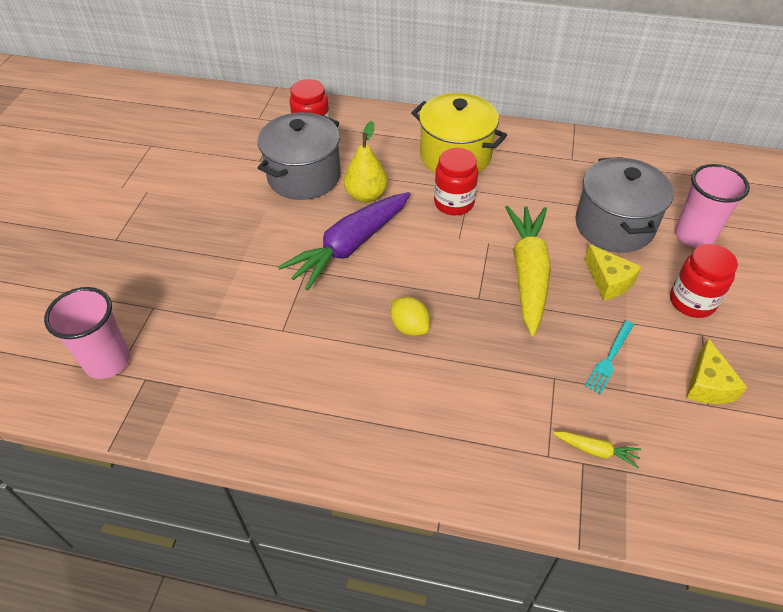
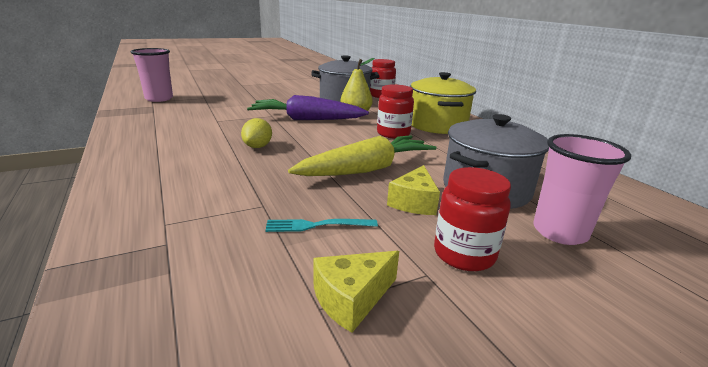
camera: 50 degrees right, 25 degrees down
(596, 450) = (187, 246): yellow carrot -> none

